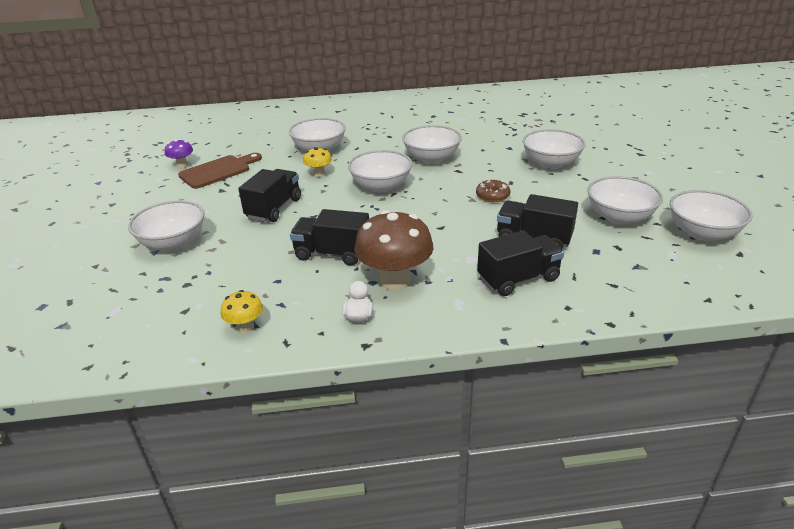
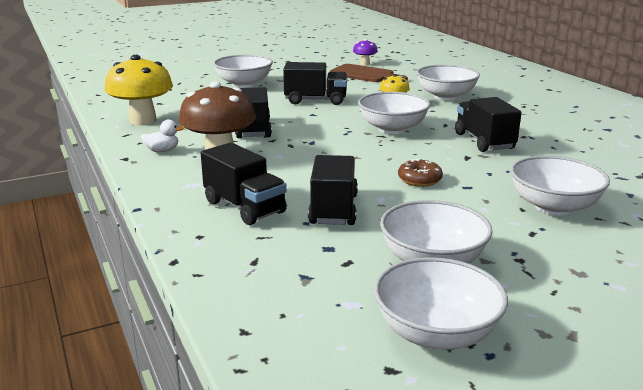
camera: 70 degrees right, 10 degrees down
(245, 327) = (143, 121): yellow mushroom -> yellow mushroom, size x2.02
(431, 158) = (484, 141): white bowl -> black truck

